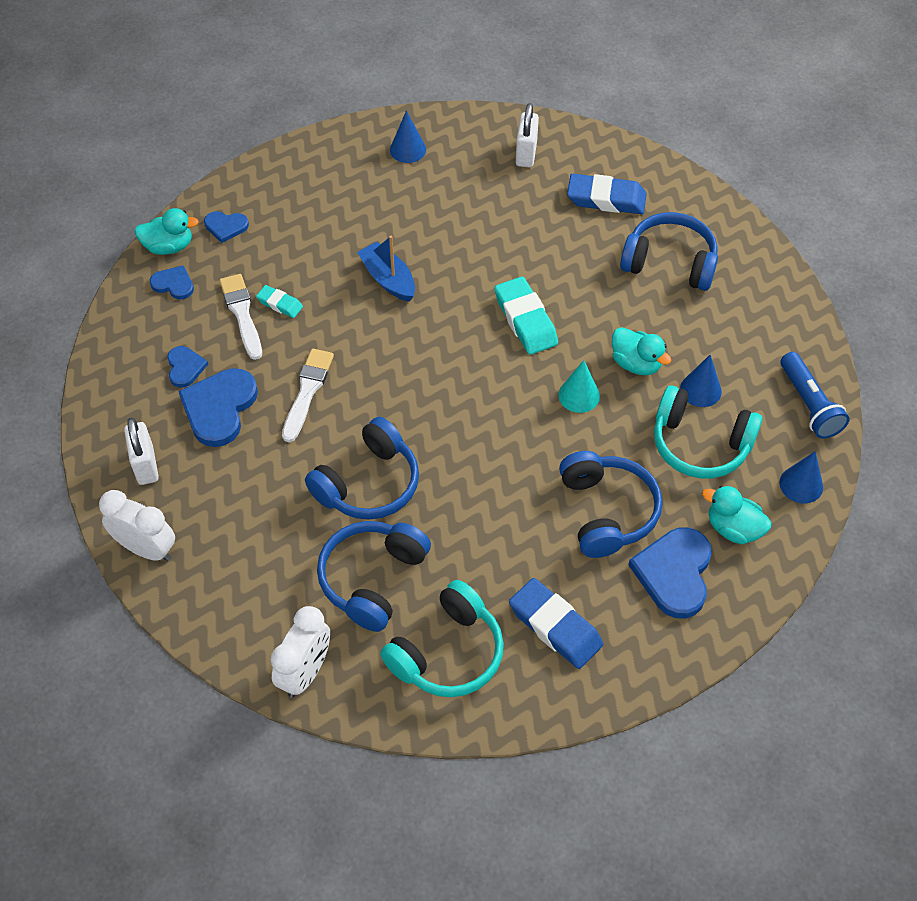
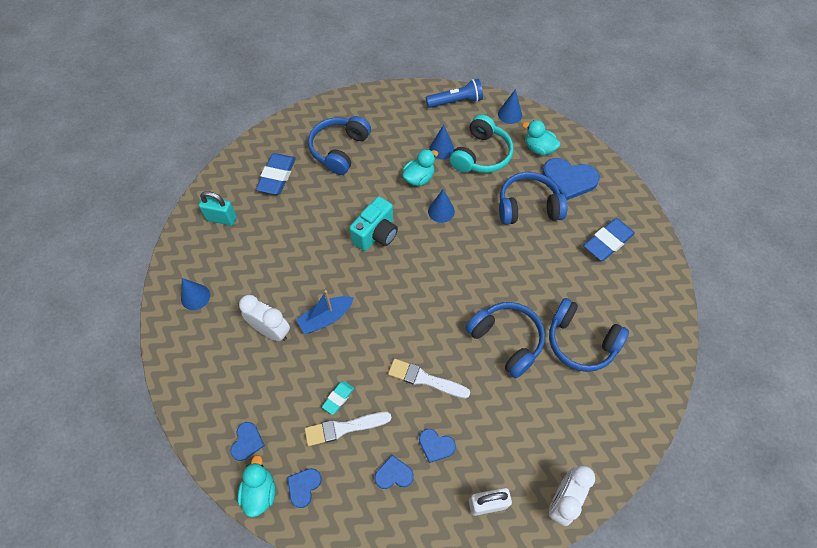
camera: 85 degrees left, 5 degrees up
(219, 408) = (436, 445): blue heart -> blue heart, size x0.54
(305, 672) = (652, 386): white clock -> white clock (271, 331)
(448, 653) = (630, 301): turquoise headphones -> none
(525, 320) = (376, 234): turquoise eraser -> turquoise camera
(526, 154) = (221, 219): white padlock -> turquoise padlock
(579, 395) = (441, 211): turquoise cone -> blue cone
(733, 528) = (539, 148): turquoise duck -> turquoise duck turned 90 degrees clockwise

